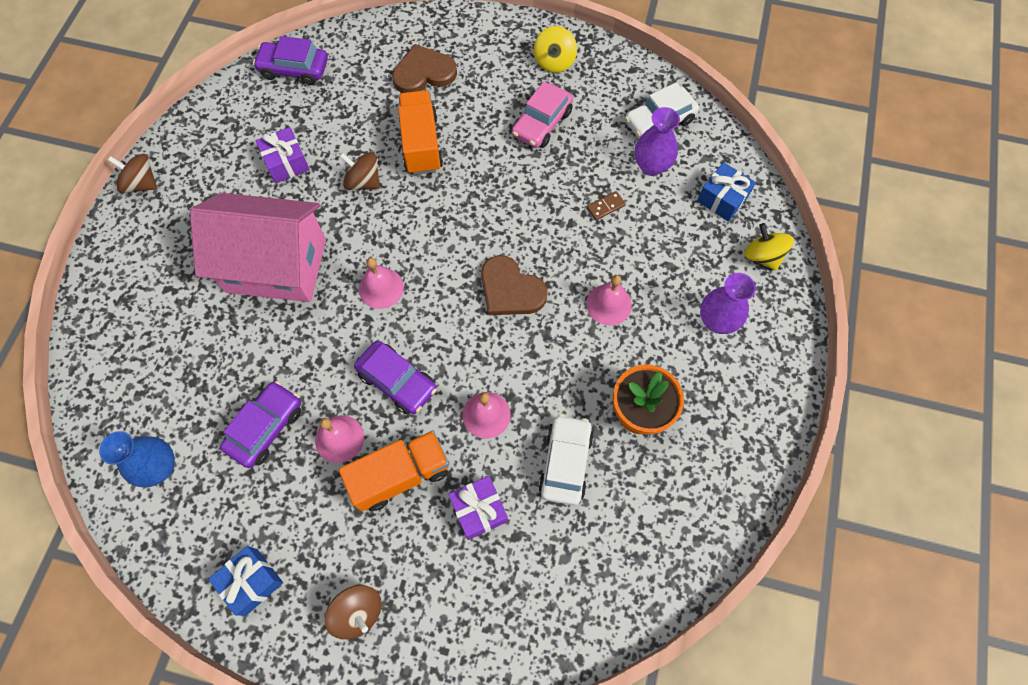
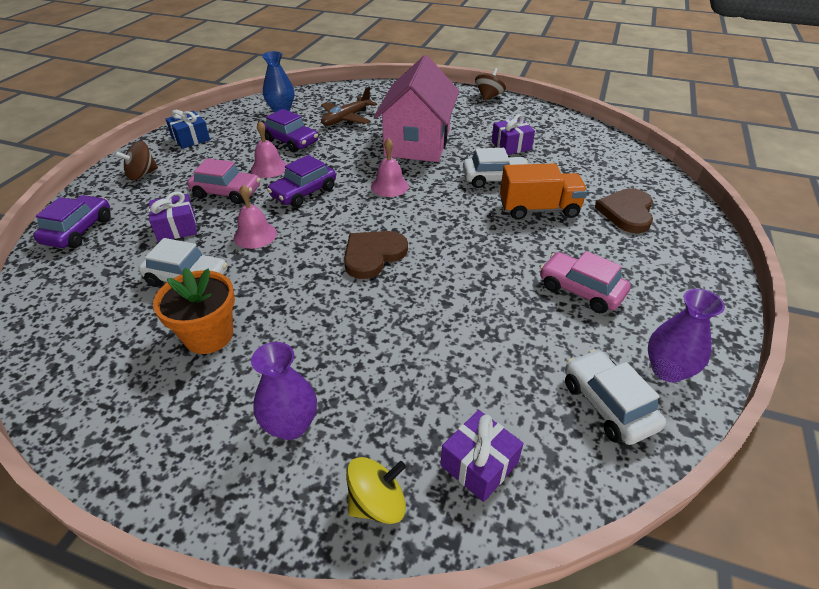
camera: 95 degrees right, 25 degrees down
(198, 365) = (346, 118): none -> brown plane
(294, 69) = (608, 148): purple car -> purple car (78, 230)
(363, 181) = (495, 179): brown spinning top -> white car
(400, 475) = (227, 192): orange truck -> pink car
(424, 73) = (626, 212): brown heart -> brown heart turned 150 degrees counterclockwise
(554, 62) = (678, 307): yellow spinning top -> none
(605, 206) = (467, 334): brown domino -> none
(609, 304) = (340, 324): pink bell -> none
(651, 166) = (530, 386): purple vase -> purple vase (667, 370)
(722, 199) = (479, 464): blue gift -> purple gift

